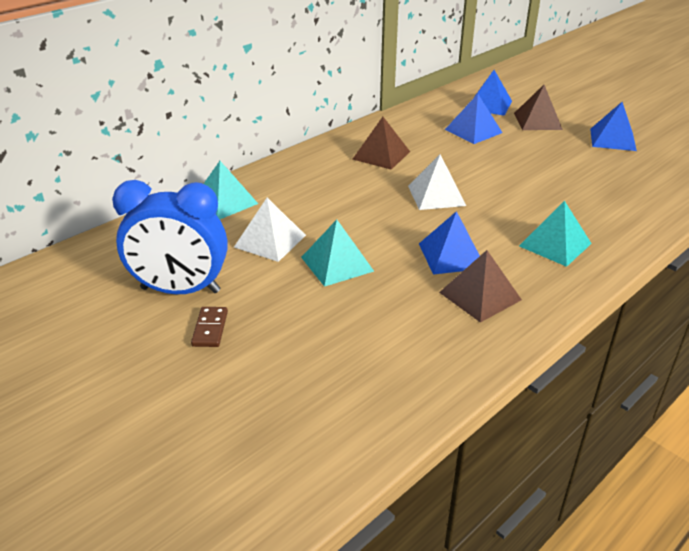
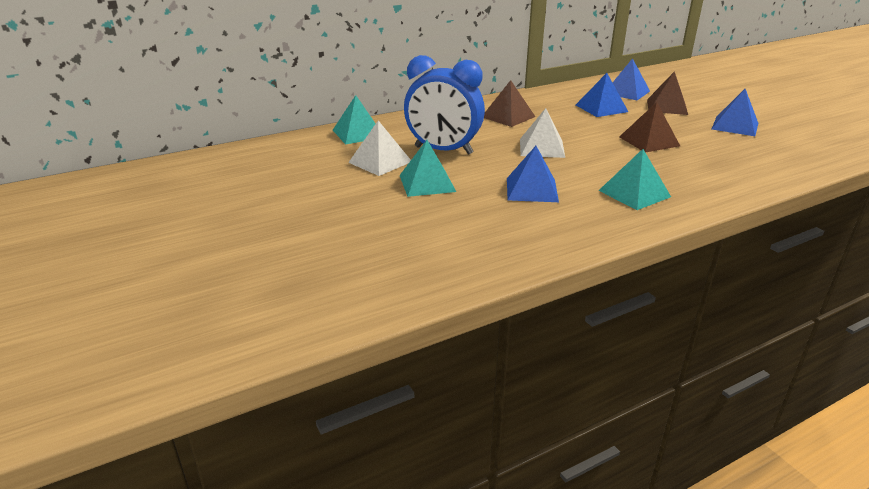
camera: 15 degrees right, 5 degrees down
(180, 290) = (289, 184): blue clock -> blue clock (443, 150)
(210, 329) = (297, 211): brown domino -> none
(480, 296) = (542, 220): brown pyramid -> brown pyramid (649, 141)

